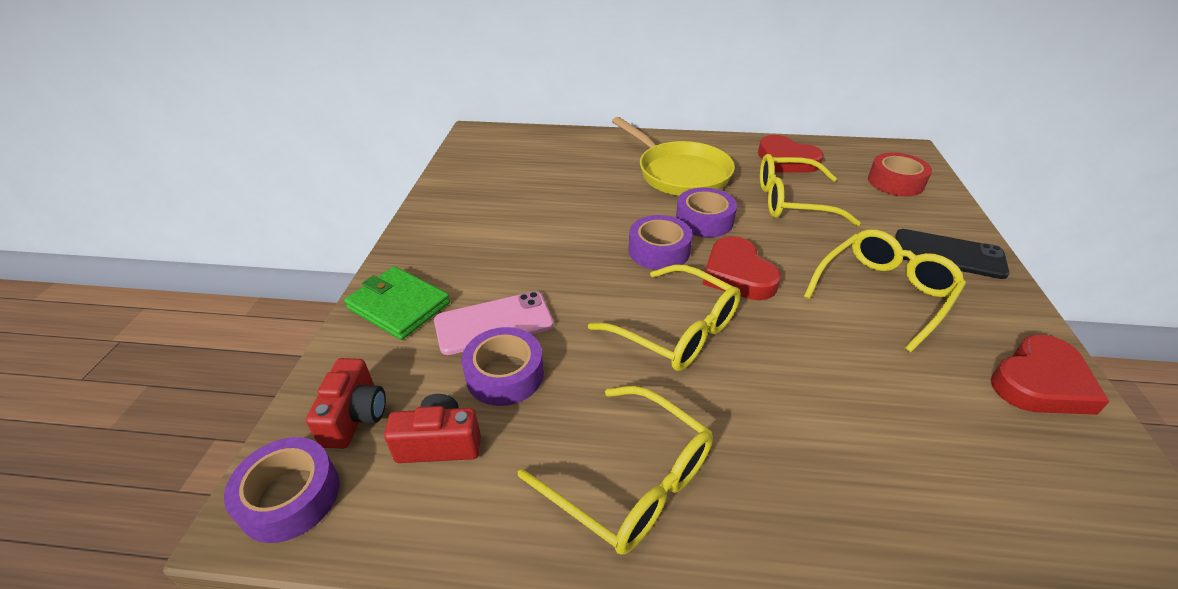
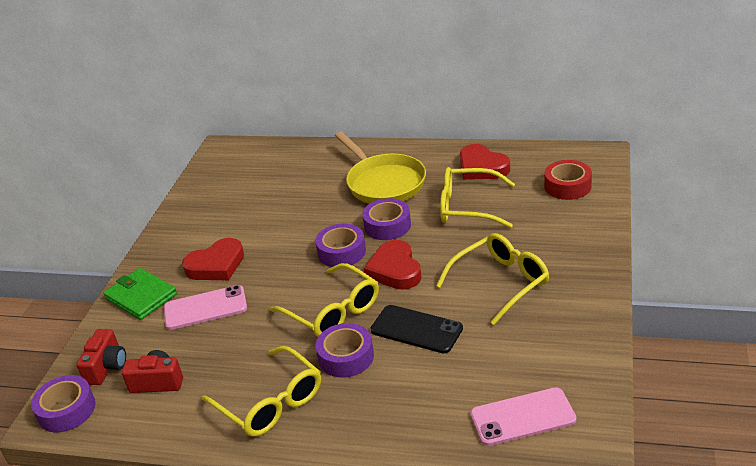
camera: 10 degrees right, 5 degrees down
(505, 374) = (206, 342): purple tape -> purple tape (346, 357)
(949, 254) = (572, 251): black phone -> black phone (416, 329)
(1040, 382) = (576, 345): red heart -> red heart (216, 265)
(1040, 506) = (522, 417): none -> pink phone

